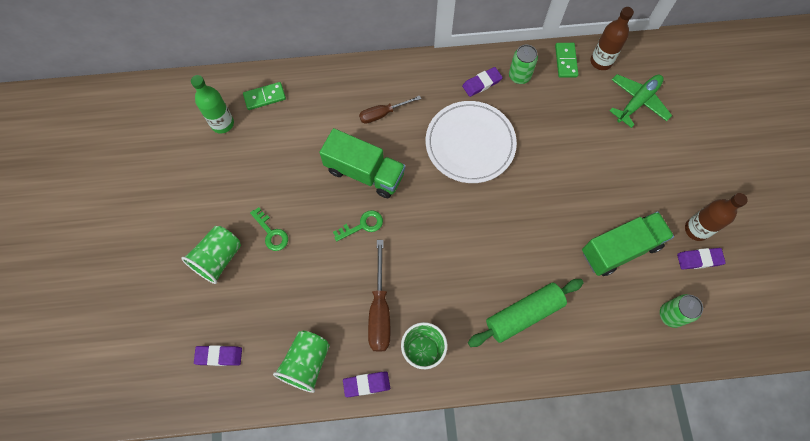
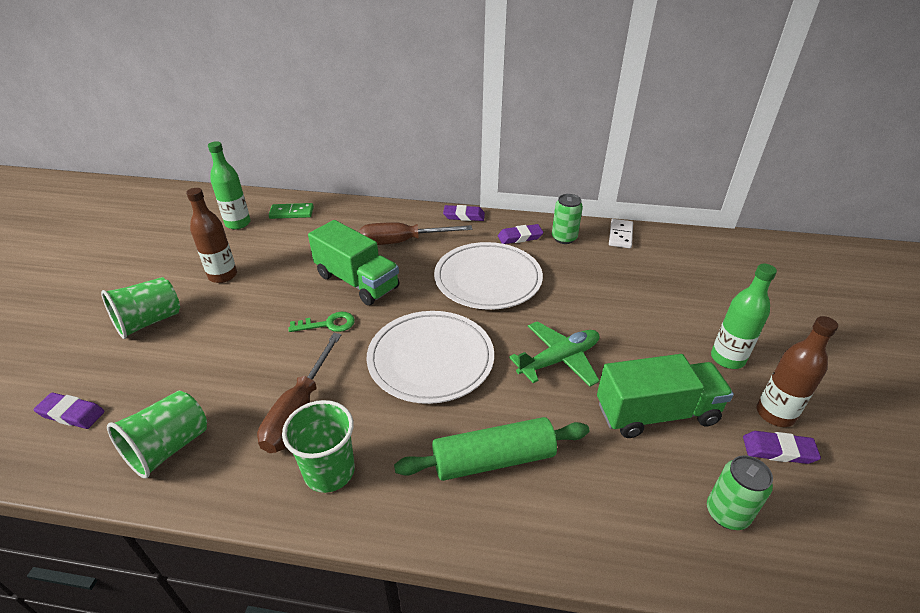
camera: 15 degrees right, 30 degrees down
(271, 233) = (223, 311): green key -> none
(366, 384) = (230, 493): purple eraser -> purple eraser (464, 216)
(383, 114) = (402, 242): brown screwdriver -> brown screwdriver, size x1.55
(454, 240) = (430, 359): none -> white plate
(565, 61) = (620, 235): green domino -> white domino
(601, 61) = (661, 241): brown bottle -> brown bottle (223, 275)
(638, 101) = (702, 278): green plane -> green plane (559, 360)
(663, 186) = (727, 358): none -> green bottle

